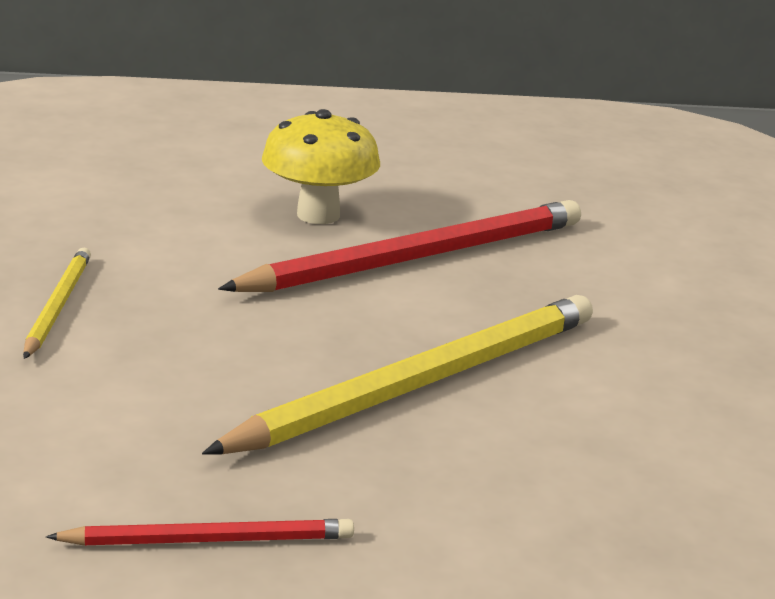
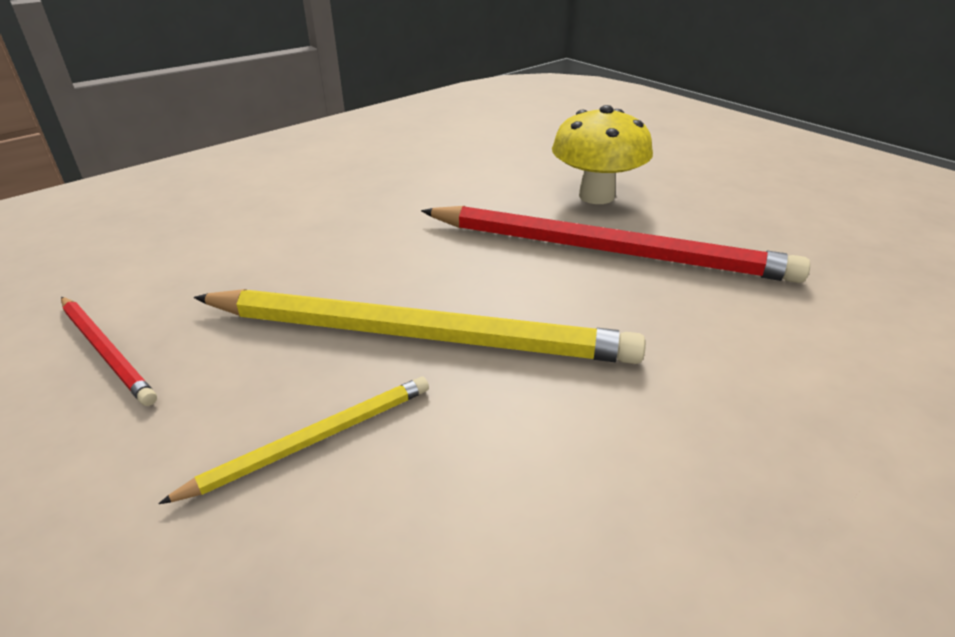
camera: 55 degrees right, 10 degrees up
(58, 306) = (347, 187): yellow pencil -> yellow pencil (313, 440)

